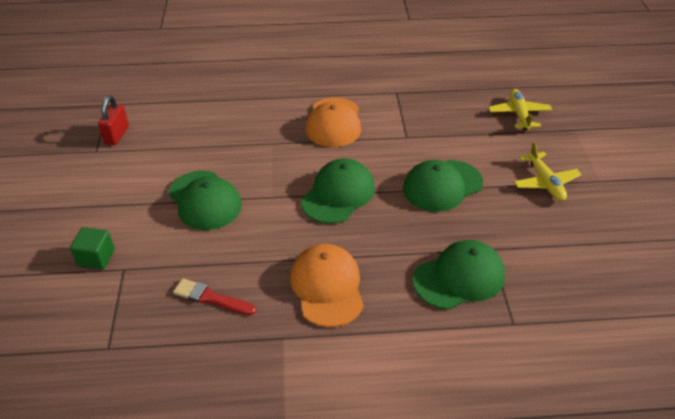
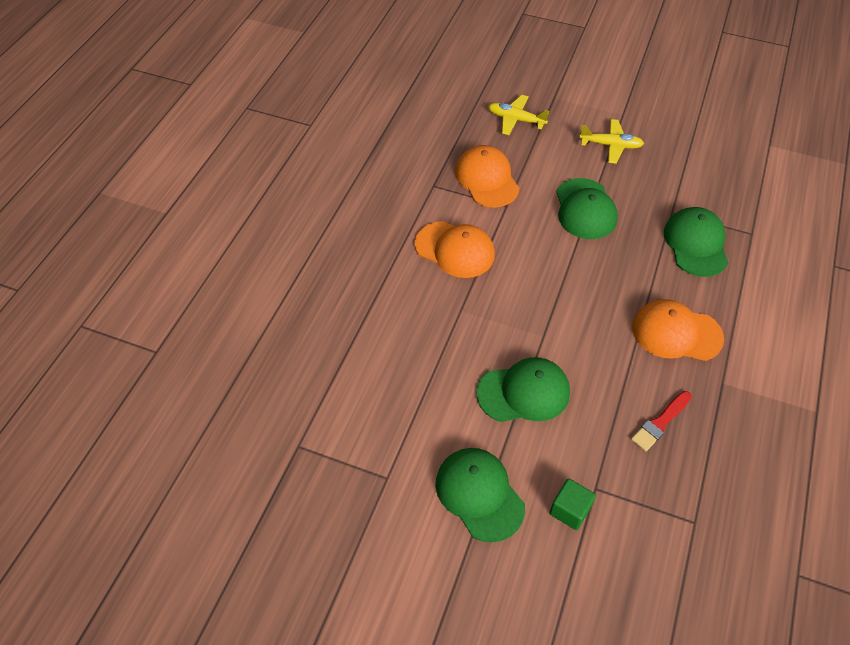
camera: 65 degrees left, 10 degrees up
(117, 135) = (367, 449): red padlock -> none
(338, 194) = (563, 284): green cap -> green cap (479, 494)
(428, 118) = (487, 179): none -> orange cap

